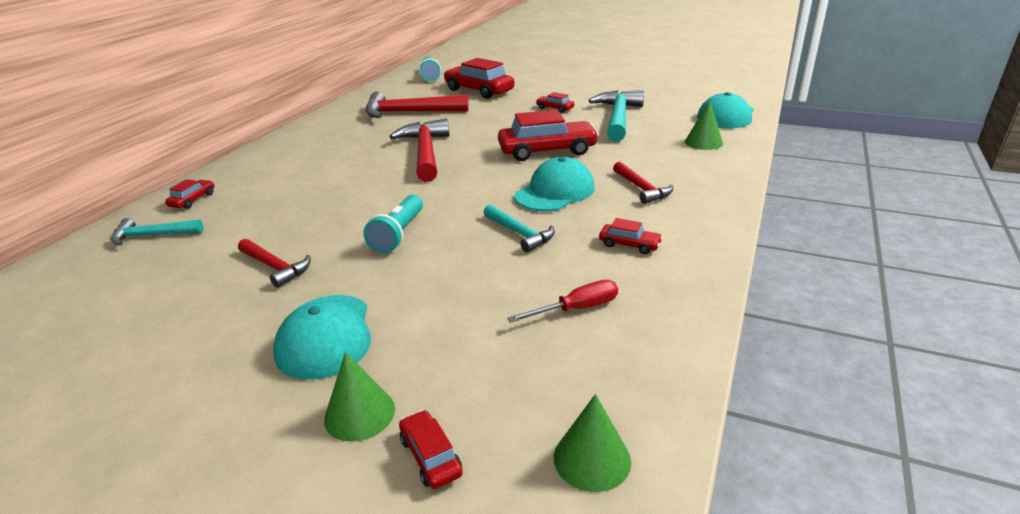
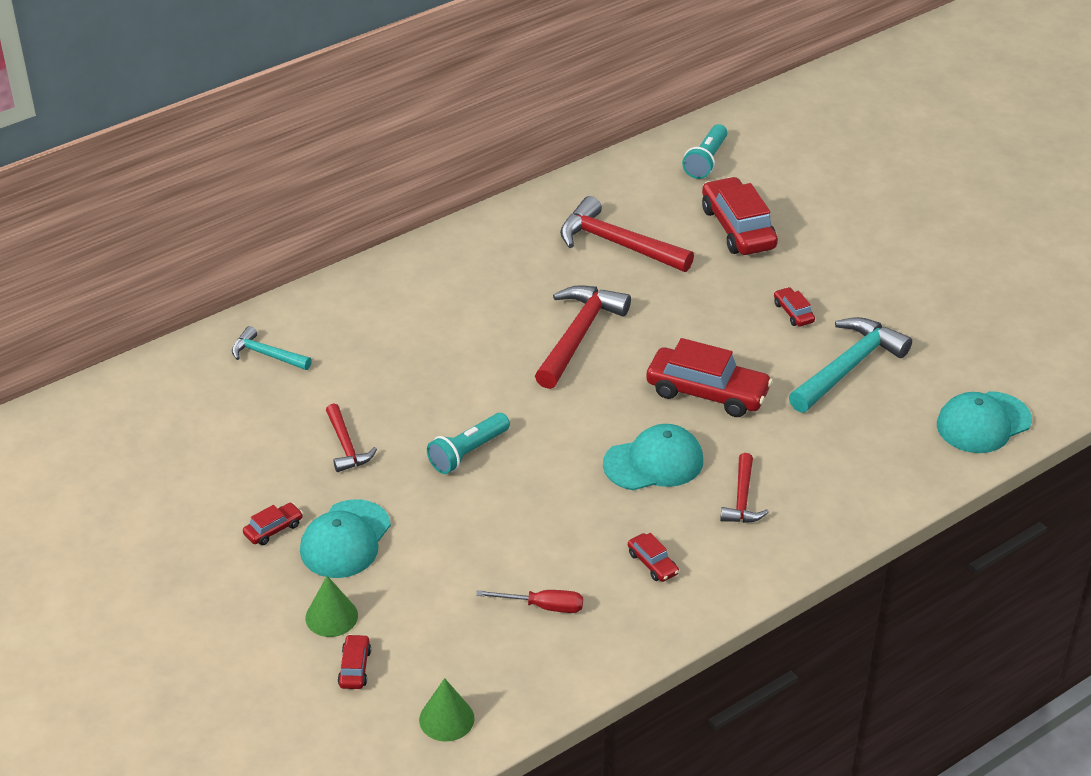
camera: 30 degrees right, 10 degrees up
(193, 200) = (318, 315): red car -> red car (273, 529)
(520, 233) = (571, 503): turquoise hammer -> none
(703, 142) = (894, 458): green cone -> none

